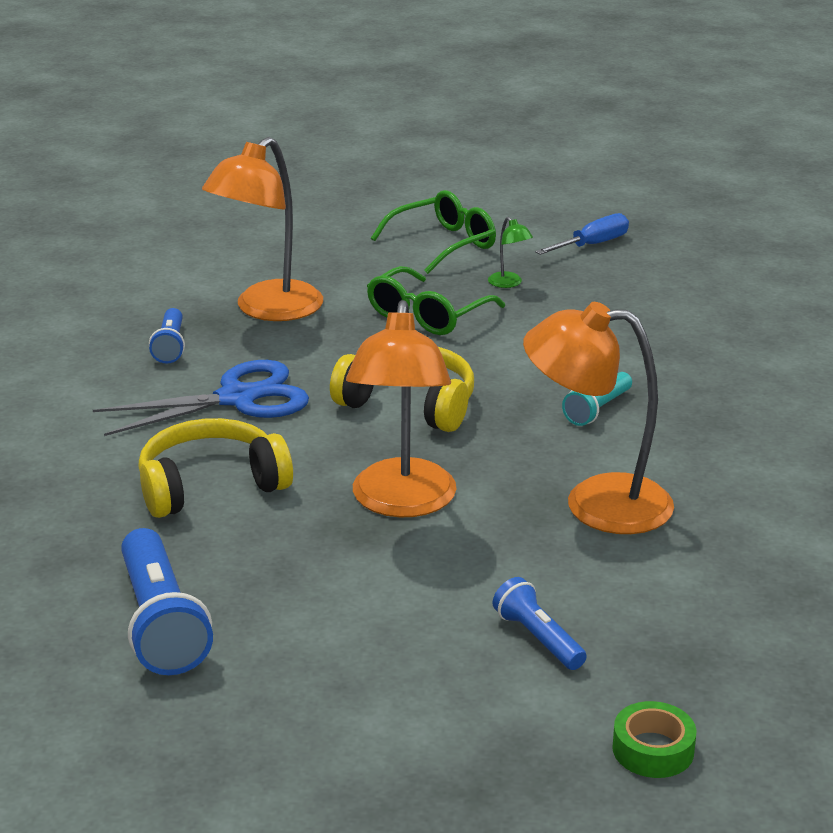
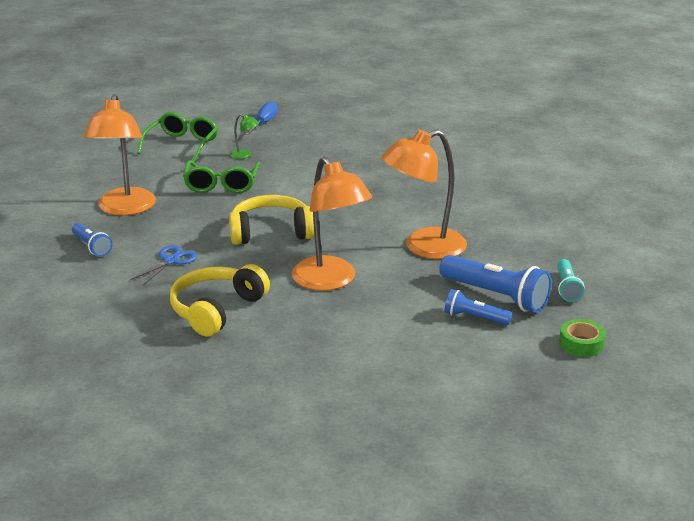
camera: 35 degrees left, 0 degrees up
(161, 623) = (283, 386): blue flashlight -> blue flashlight (496, 296)
(237, 398) = (171, 261): blue scissors -> blue scissors, size x0.56
(597, 410) = (369, 204): turquoise flashlight -> turquoise flashlight (567, 288)

